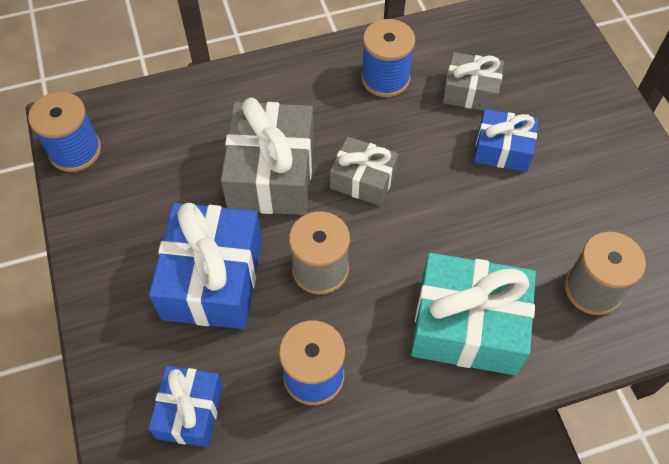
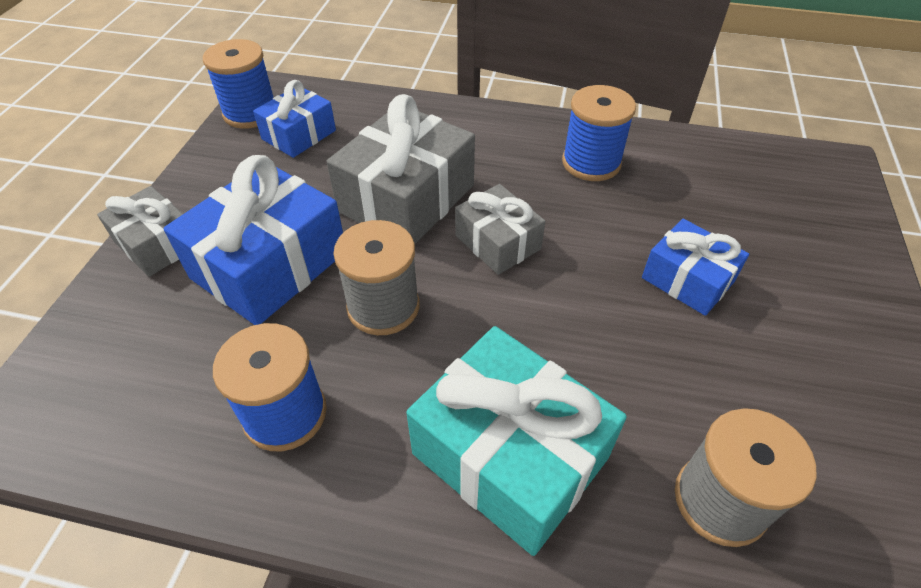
camera: 30 degrees right, 10 degrees down
(190, 411) = (132, 380): blue gift -> blue gift (299, 135)
(470, 91) = (683, 209): grey gift -> grey gift (157, 244)

